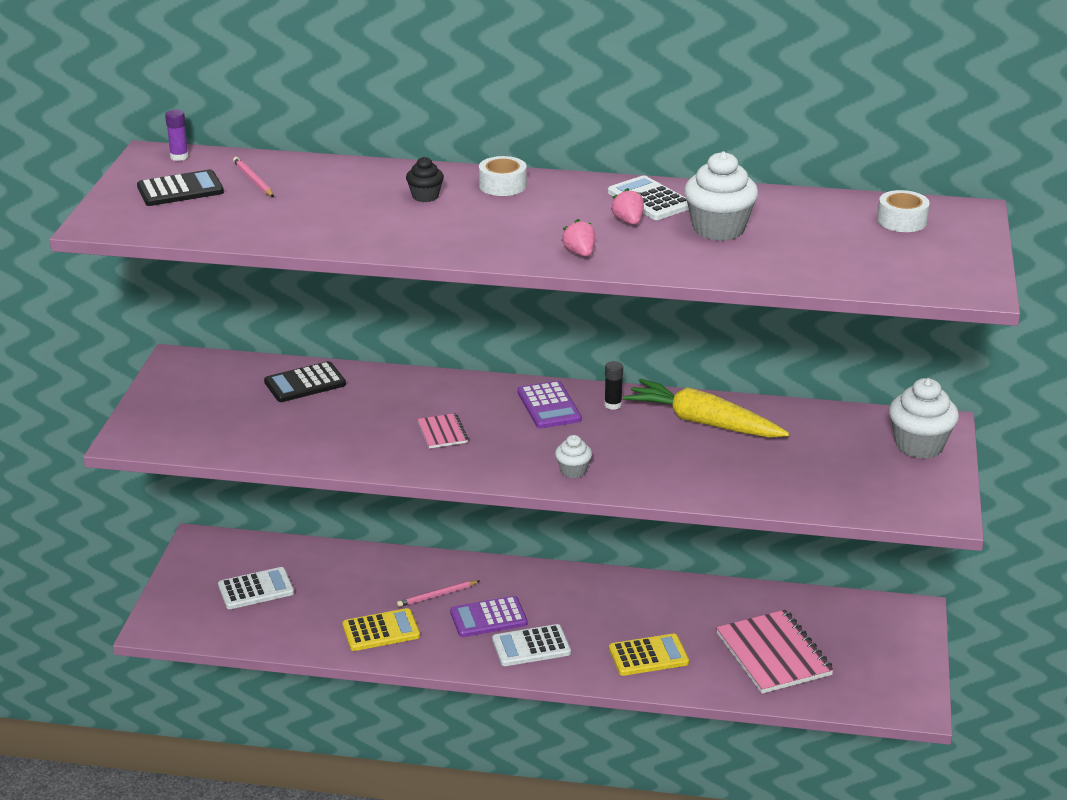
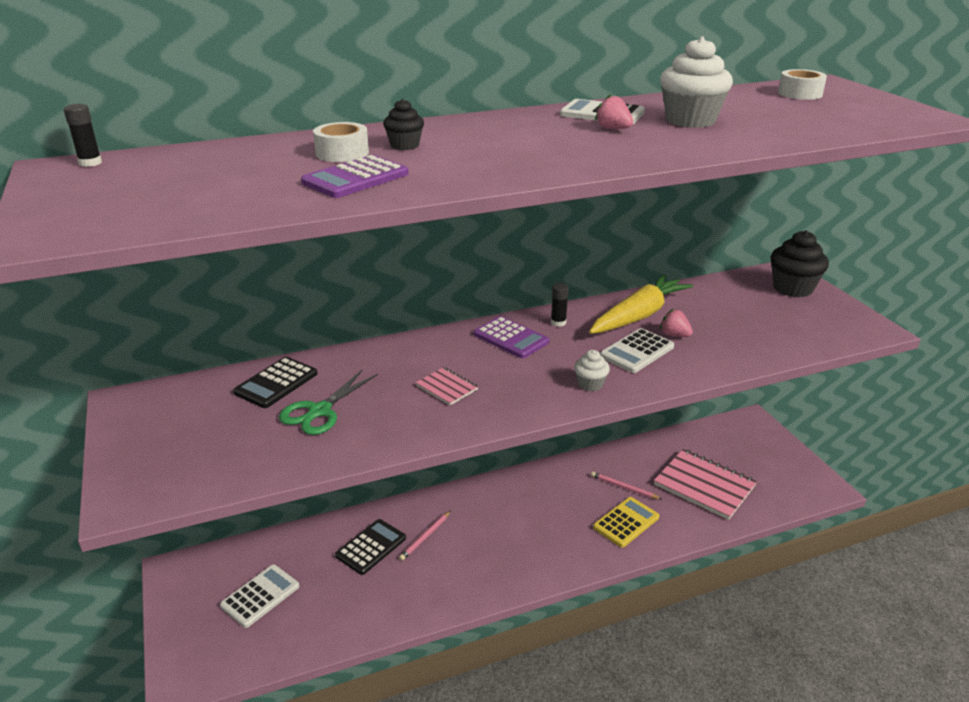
camera: 30 degrees left, 0 degrees up
(179, 157) = (90, 163): purple glue stick -> black glue stick
(180, 190) = (122, 188): black calculator -> black calculator (371, 547)
(253, 180) = (203, 165): pink pencil -> pink pencil (624, 487)
(319, 418) = (319, 411): none -> green scissors
(381, 631) = (404, 589): yellow calculator -> none
(488, 618) = (482, 540): purple calculator -> purple calculator (355, 178)
(502, 185) = (463, 126): white tape -> white tape (342, 153)
(531, 646) = (536, 551): white calculator -> white calculator (637, 351)
(580, 253) = (615, 156): pink strawberry -> pink strawberry (674, 335)
(703, 422) = (638, 316): yellow carrot -> yellow carrot turned 135 degrees clockwise
(919, 445) = (792, 288): white cupcake -> black cupcake

